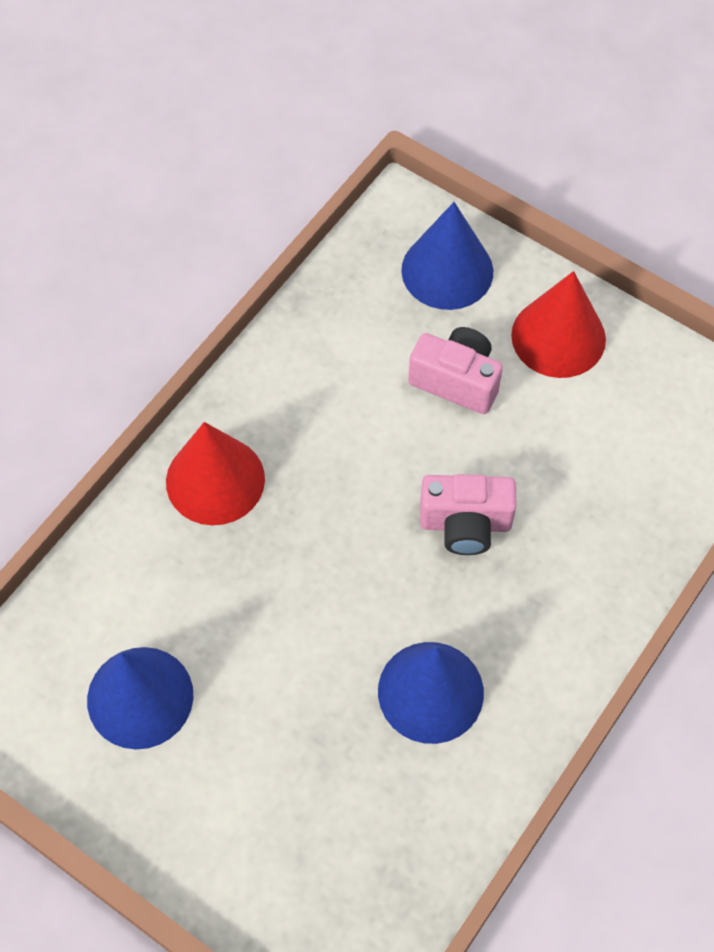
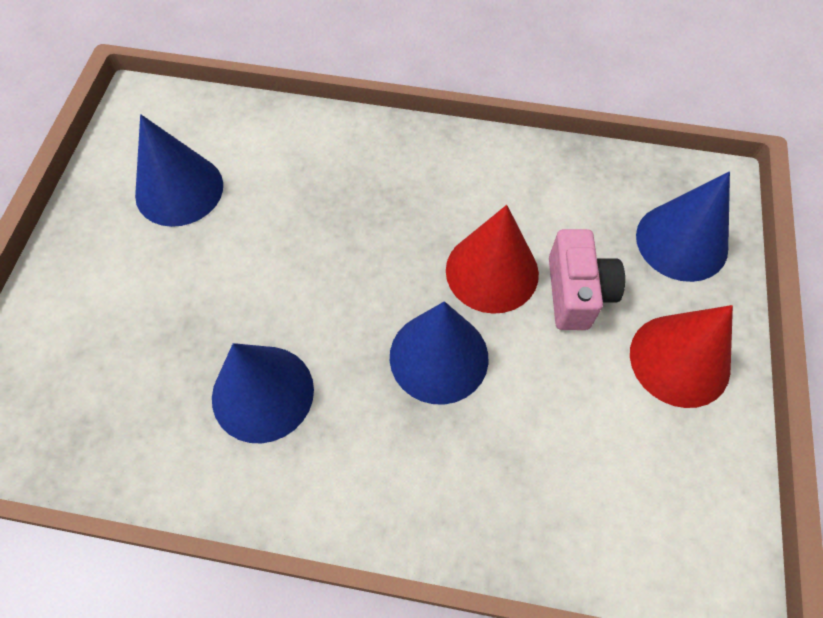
camera: 65 degrees right, 0 degrees up
(215, 480) = (382, 161): red cone -> red cone (492, 271)
(465, 524) = (439, 357): pink camera -> blue cone

